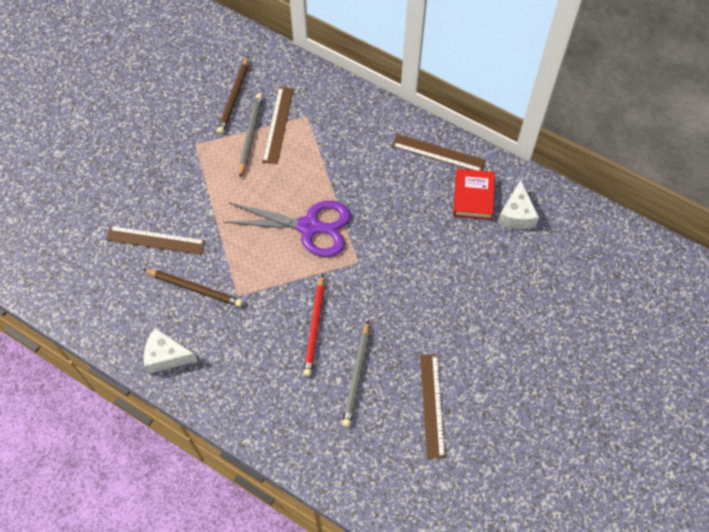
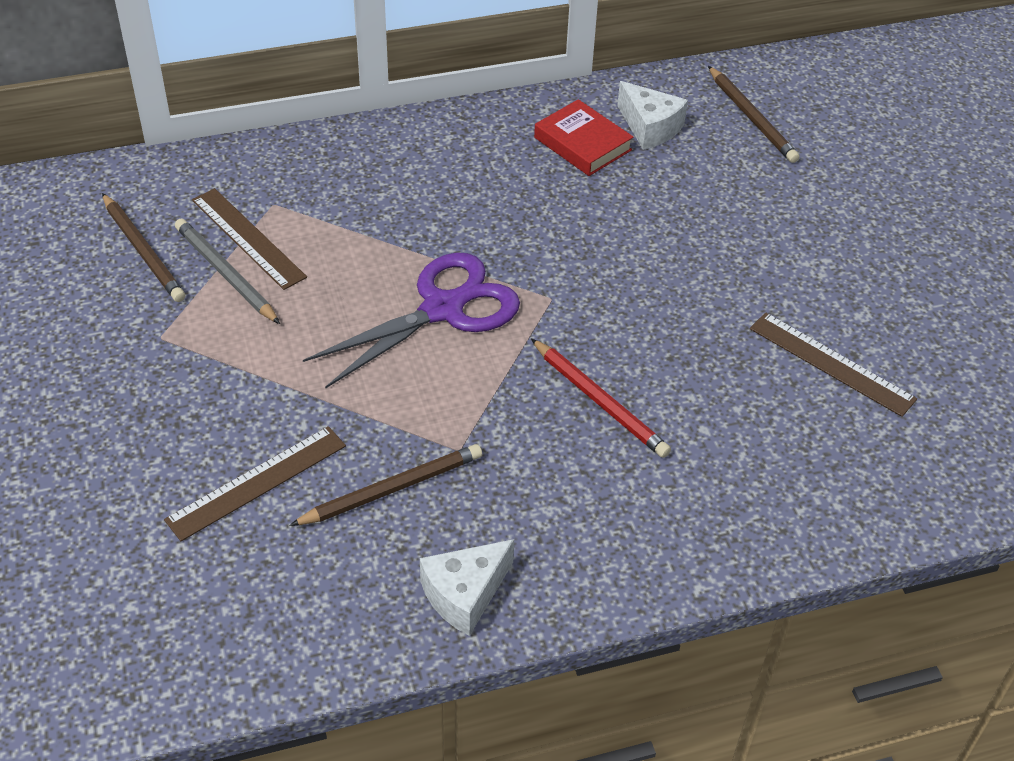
camera: 50 degrees left, 15 degrees down
(357, 375) = (716, 406): grey pencil -> none
(438, 153) = (486, 132): brown ruler -> none
(574, 251) = (751, 118): none -> brown pencil

